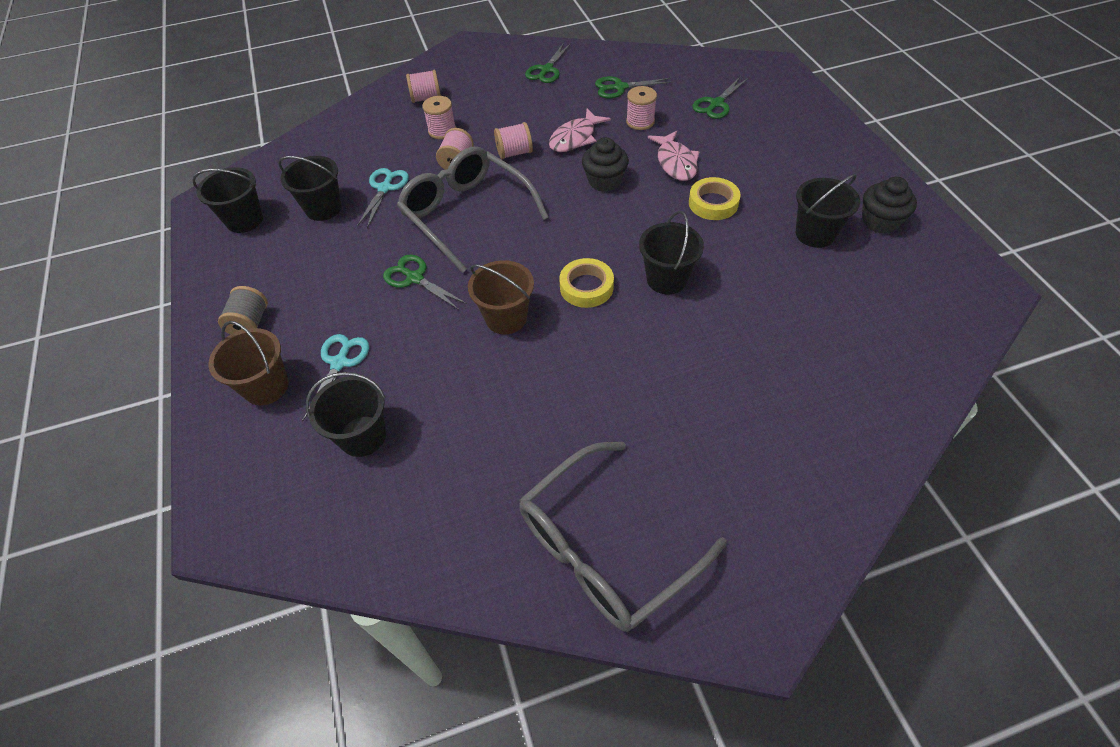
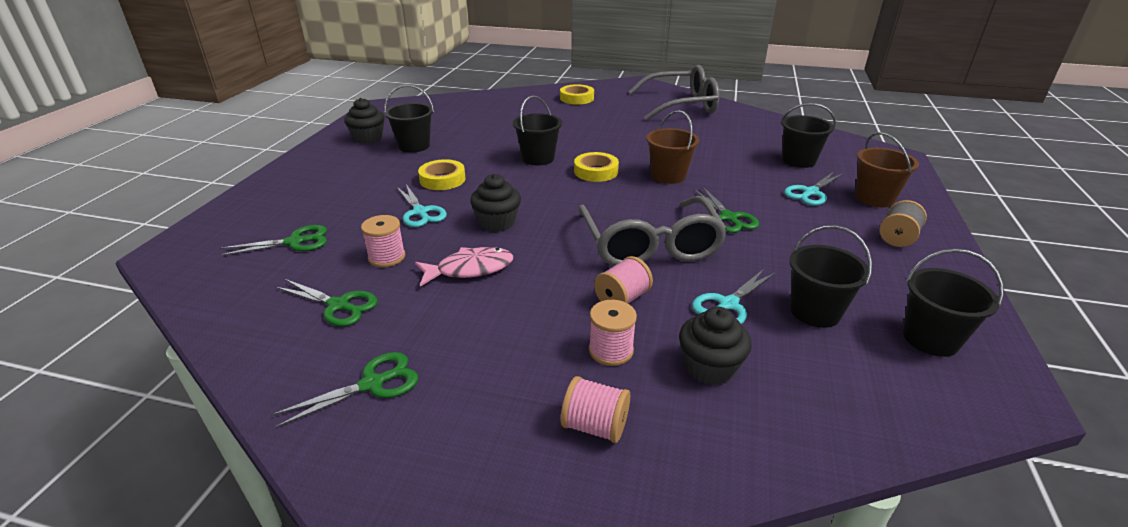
camera: 150 degrees left, 20 degrees down
(382, 145) = (709, 367): none -> black cupcake
(514, 153) = (549, 281): pink spool -> none
(675, 162) = (420, 212): pink fish -> turquoise scissors
(788, 472) = (577, 98): none -> yellow tape

